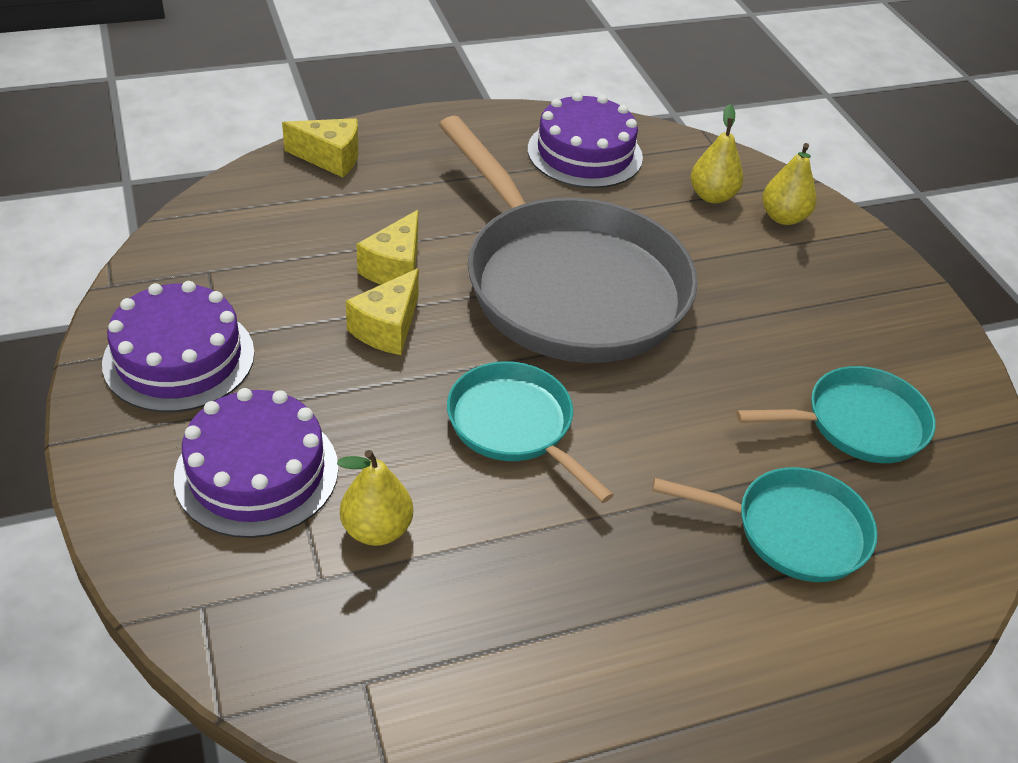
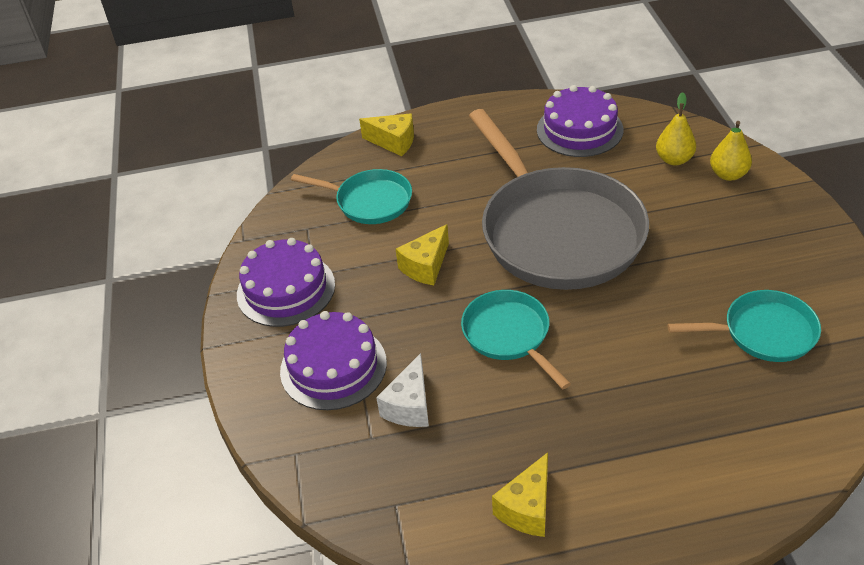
camera: 15 degrees right, 0 degrees up
(377, 529) = (410, 406): yellow pear -> white cheese
(395, 268) = (434, 222): yellow cheese -> yellow cheese (527, 508)
(791, 530) = (701, 410): turquoise pan -> turquoise pan (369, 201)

